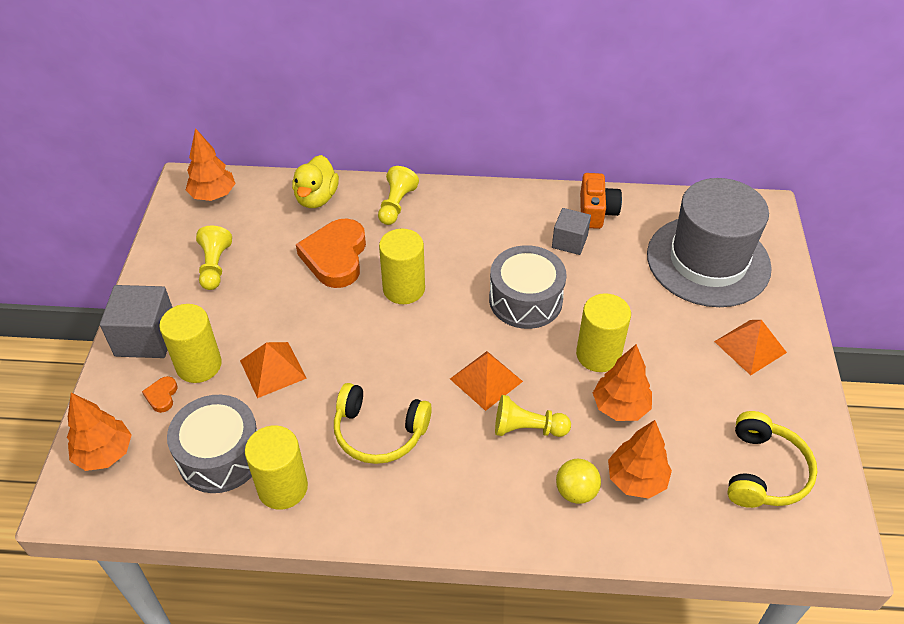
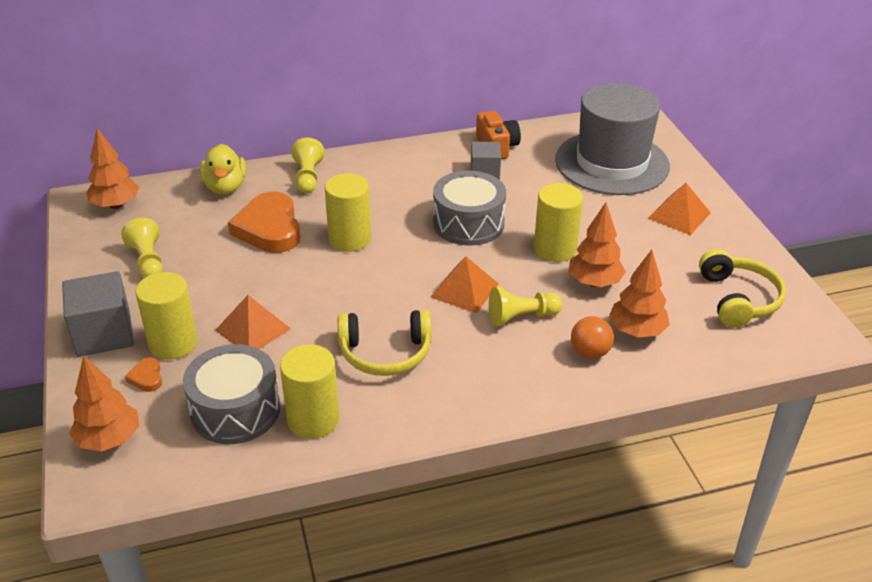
camera: 20 degrees left, 10 degrees down
(576, 491) = (590, 353): yellow ball -> orange ball

